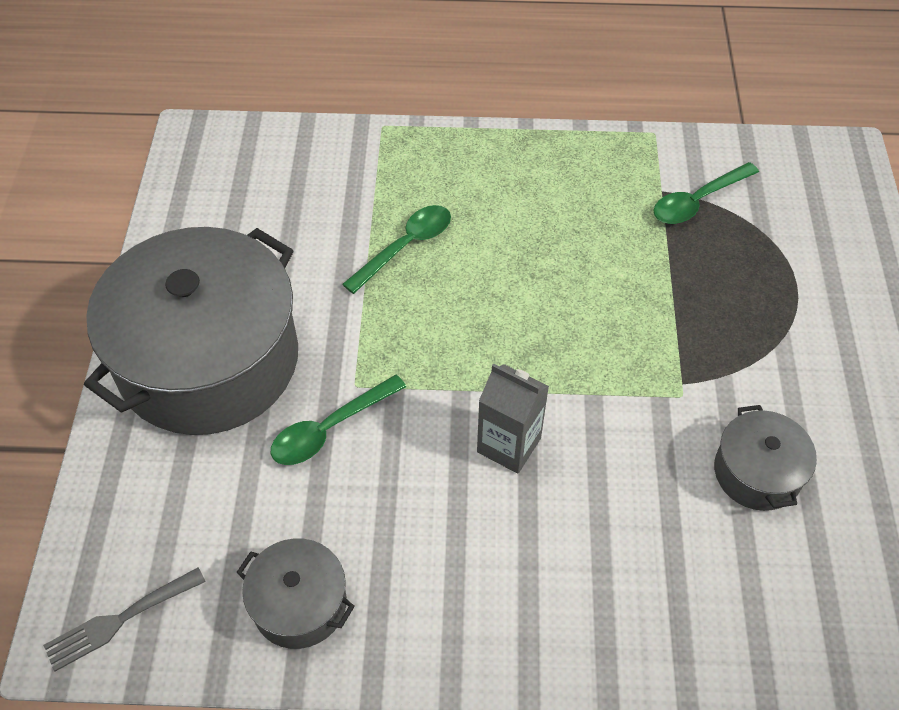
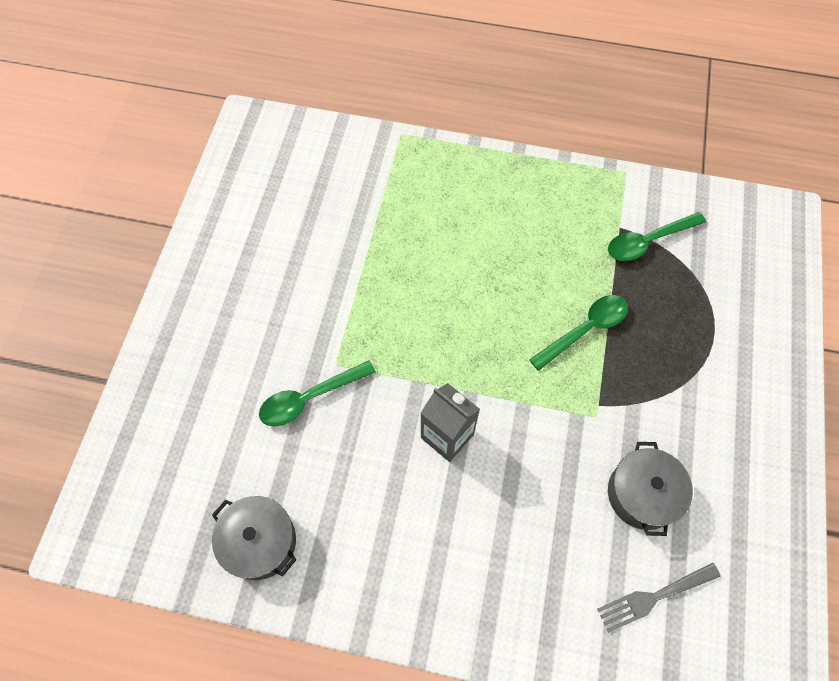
camera: 10 degrees right, 10 degrees up
(119, 620) = (123, 531): grey fork -> grey fork (653, 597)
(209, 360) = (227, 323): grey pot -> none
(405, 246) = (399, 247): green spoon -> green spoon (585, 330)

